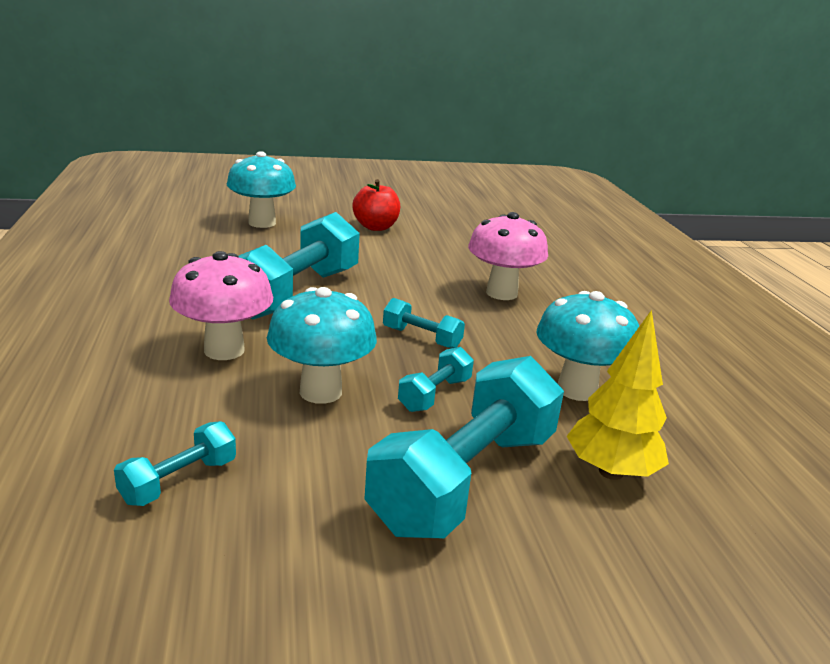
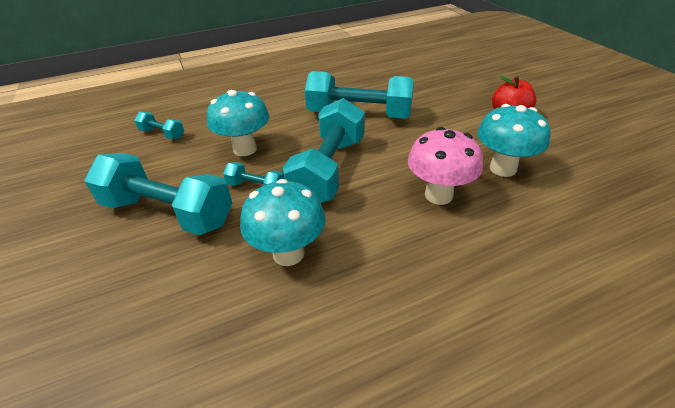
camera: 80 degrees right, 15 degrees up
(224, 350) = (275, 113): pink mushroom -> none
(262, 223) = (457, 78): turquoise mushroom -> turquoise mushroom (503, 168)
(421, 338) = (329, 170): turquoise dumbbell -> turquoise dumbbell, size x2.18
(611, 472) = (181, 277): yellow tree -> none

